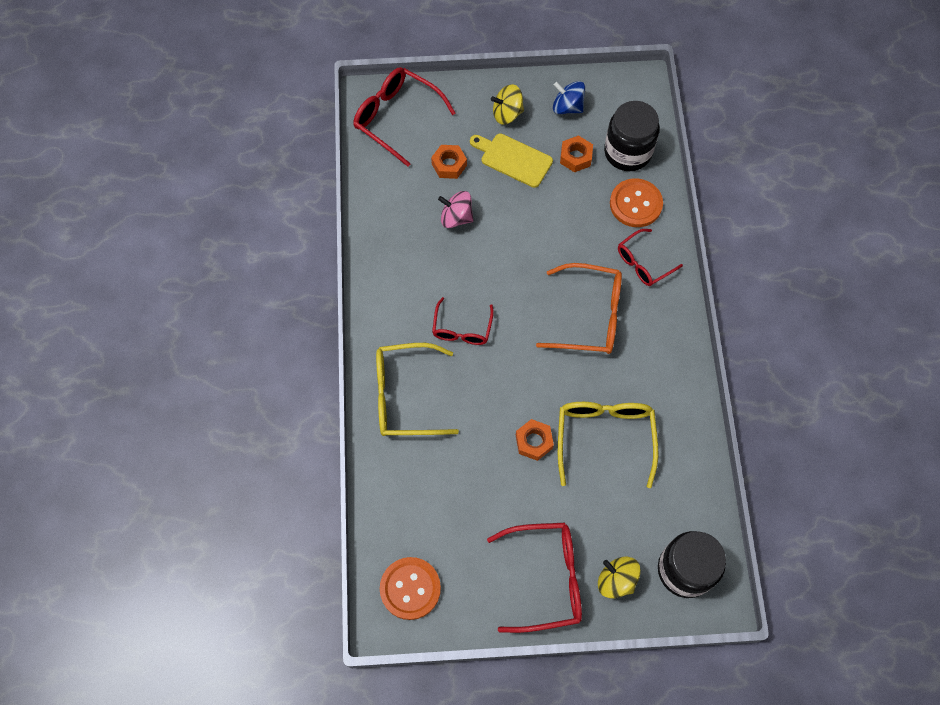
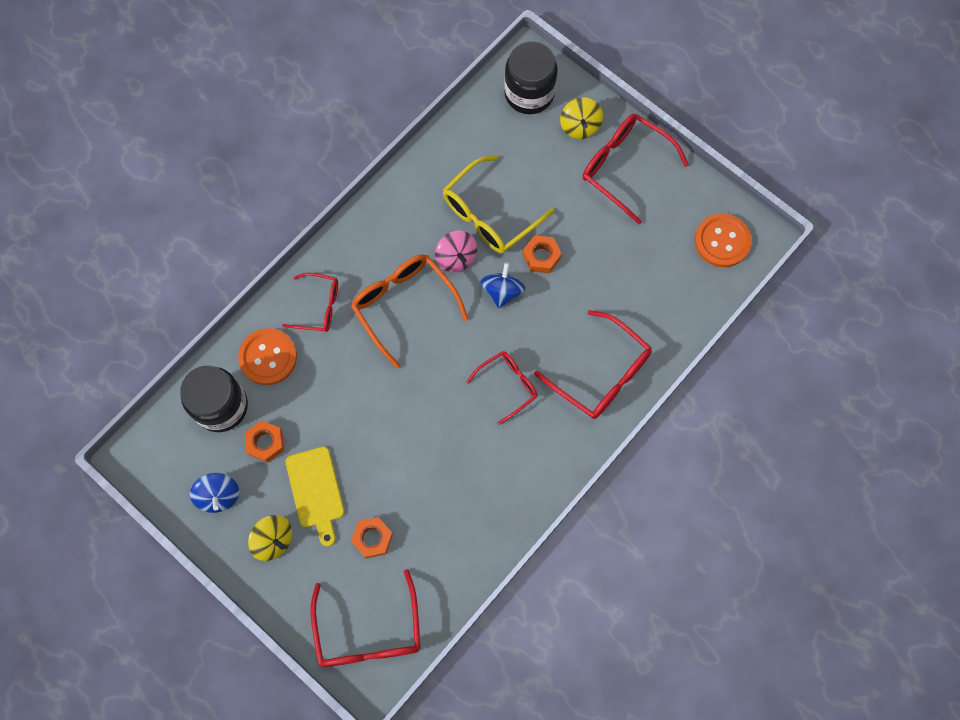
camera: 135 degrees left, 5 degrees up
(405, 396) = (601, 374): yellow glasses -> red glasses
(456, 217) = (417, 483): pink spinning top -> pink spinning top (456, 258)
(534, 389) = (502, 291): none -> blue spinning top

